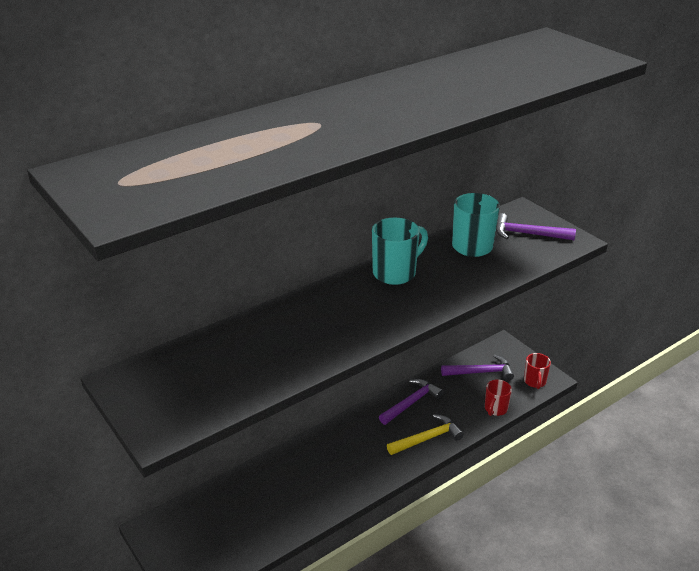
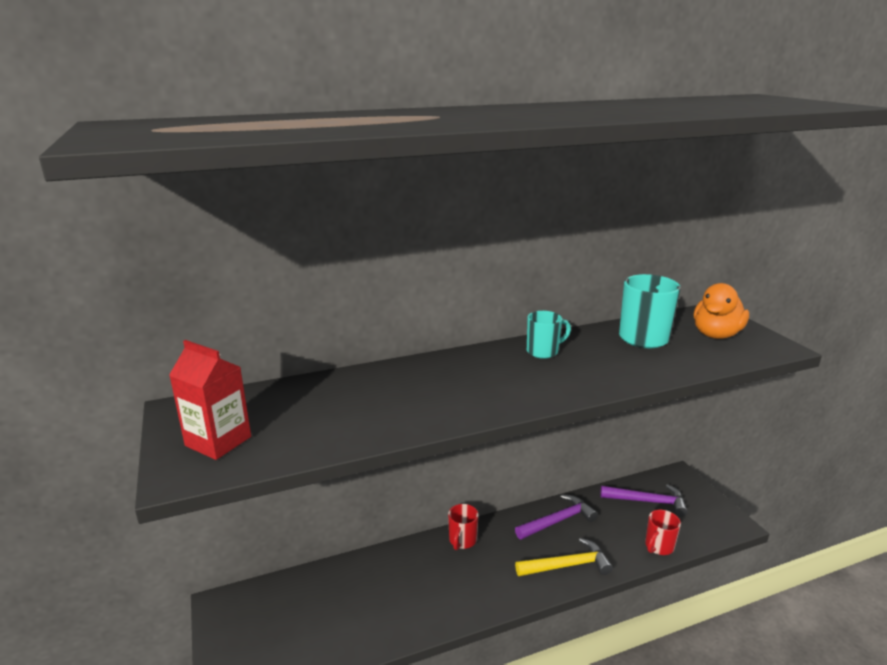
camera: 15 degrees right, 10 degrees down
(170, 402) = (218, 441): none -> red carton
(396, 273) = (543, 351): turquoise mug -> turquoise mug, size x0.62
(528, 234) = (716, 335): purple hammer -> orange duck
(535, 382) = (713, 524): red mug -> red mug (462, 541)

